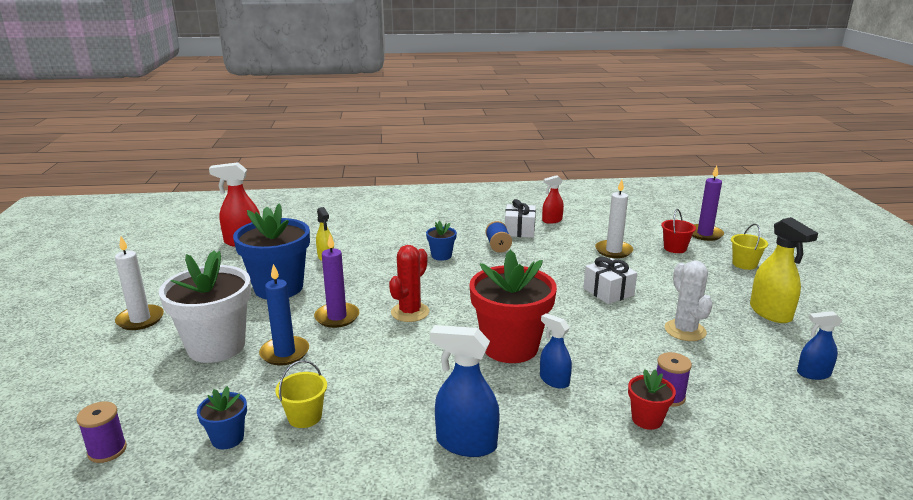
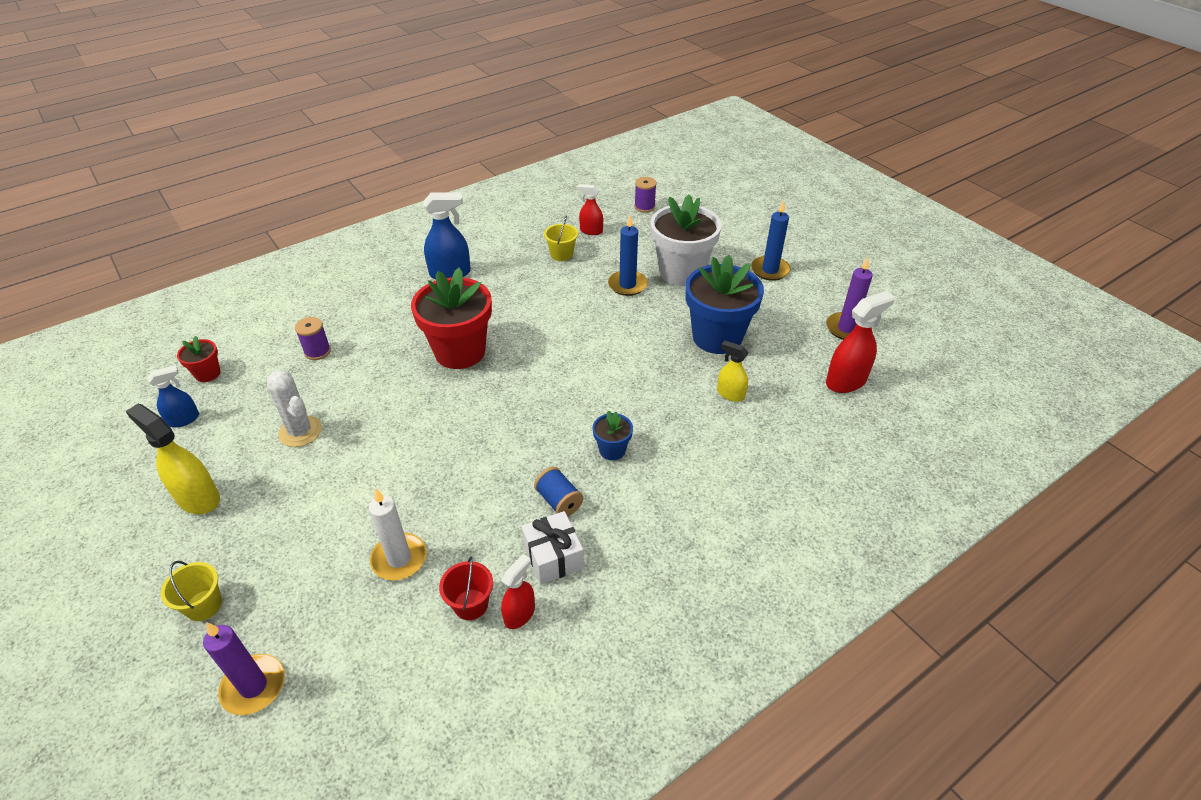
camera: 150 degrees right, 20 degrees up
(140, 319) = (770, 270): white candle -> blue candle
(227, 438) = (591, 231): blue flower pot -> red spray bottle
(337, 317) = (628, 327): purple candle -> purple candle (846, 328)
(410, 312) = (572, 355): red cactus -> none
(554, 380) = (410, 334): blue spray bottle -> none
(608, 292) = (389, 462): white gift -> none
(647, 419) = (333, 328): red flower pot -> red flower pot (207, 374)
(675, 248) = (307, 608): red bucket -> red bucket (471, 604)

